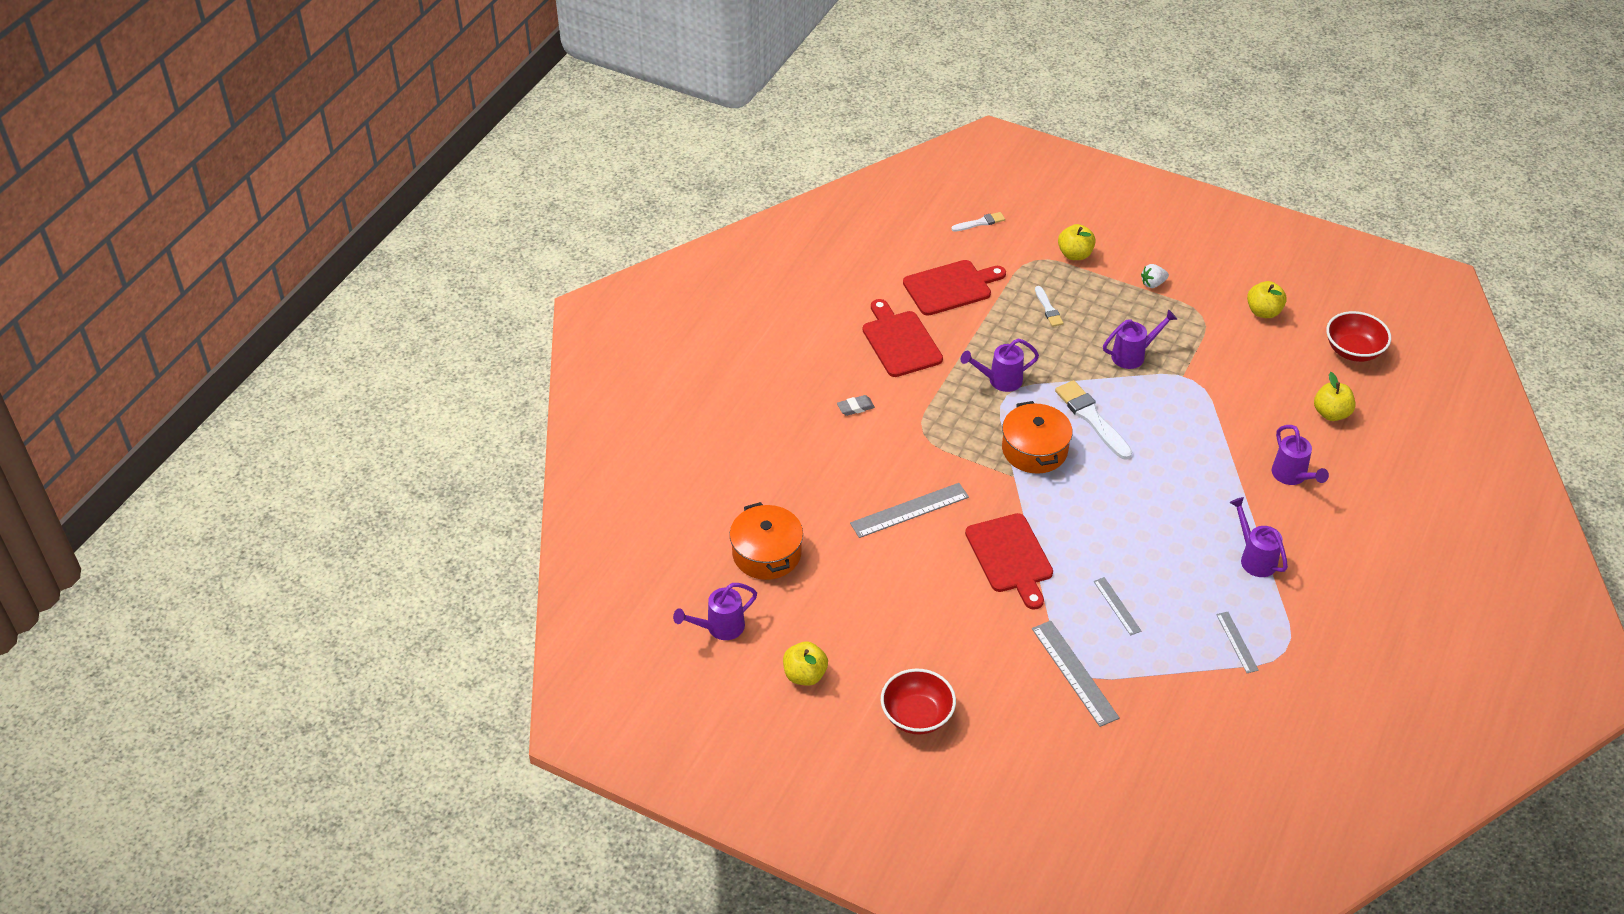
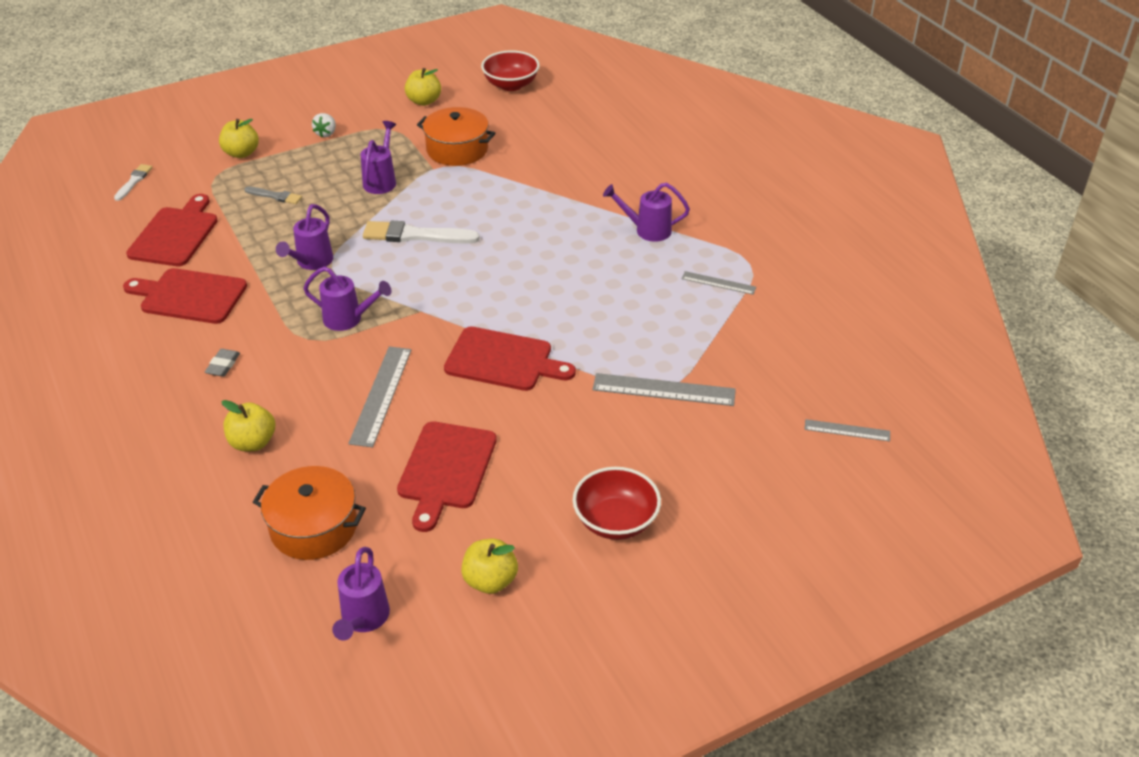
camera: 55 degrees left, 5 degrees down
(876, 591) = (446, 470): none -> red cutting board
(1034, 450) = (408, 284): orange pot -> orange pot (457, 149)
(1048, 309) = (275, 196): white brush -> grey brush
(1117, 606) = (619, 327): grey ruler -> grey ruler (847, 430)
(1292, 476) = (591, 171): purple watering can -> purple watering can (348, 319)
(1331, 413) = (554, 124): yellow apple -> yellow apple (253, 442)

